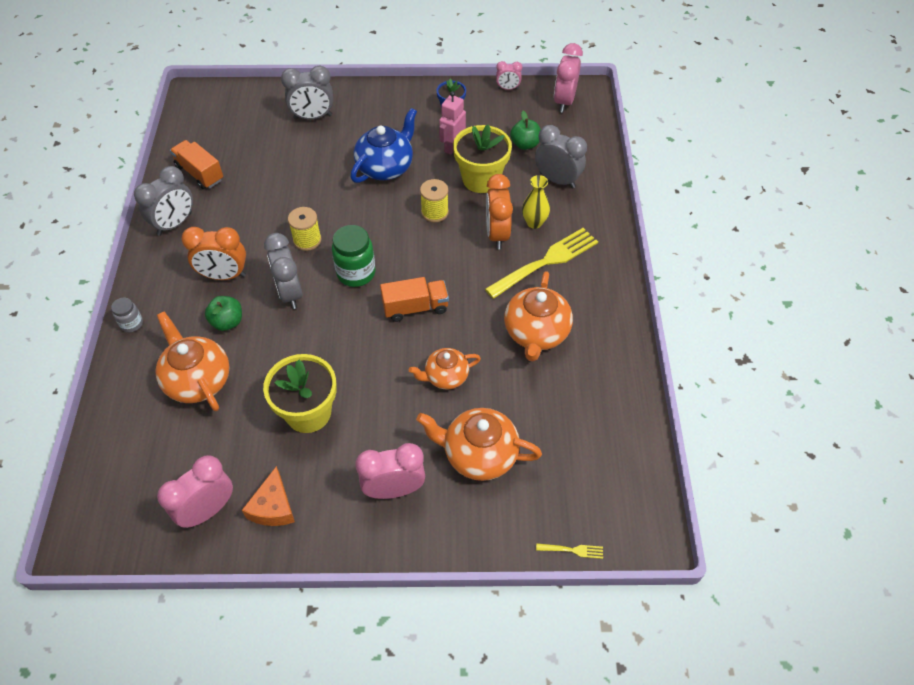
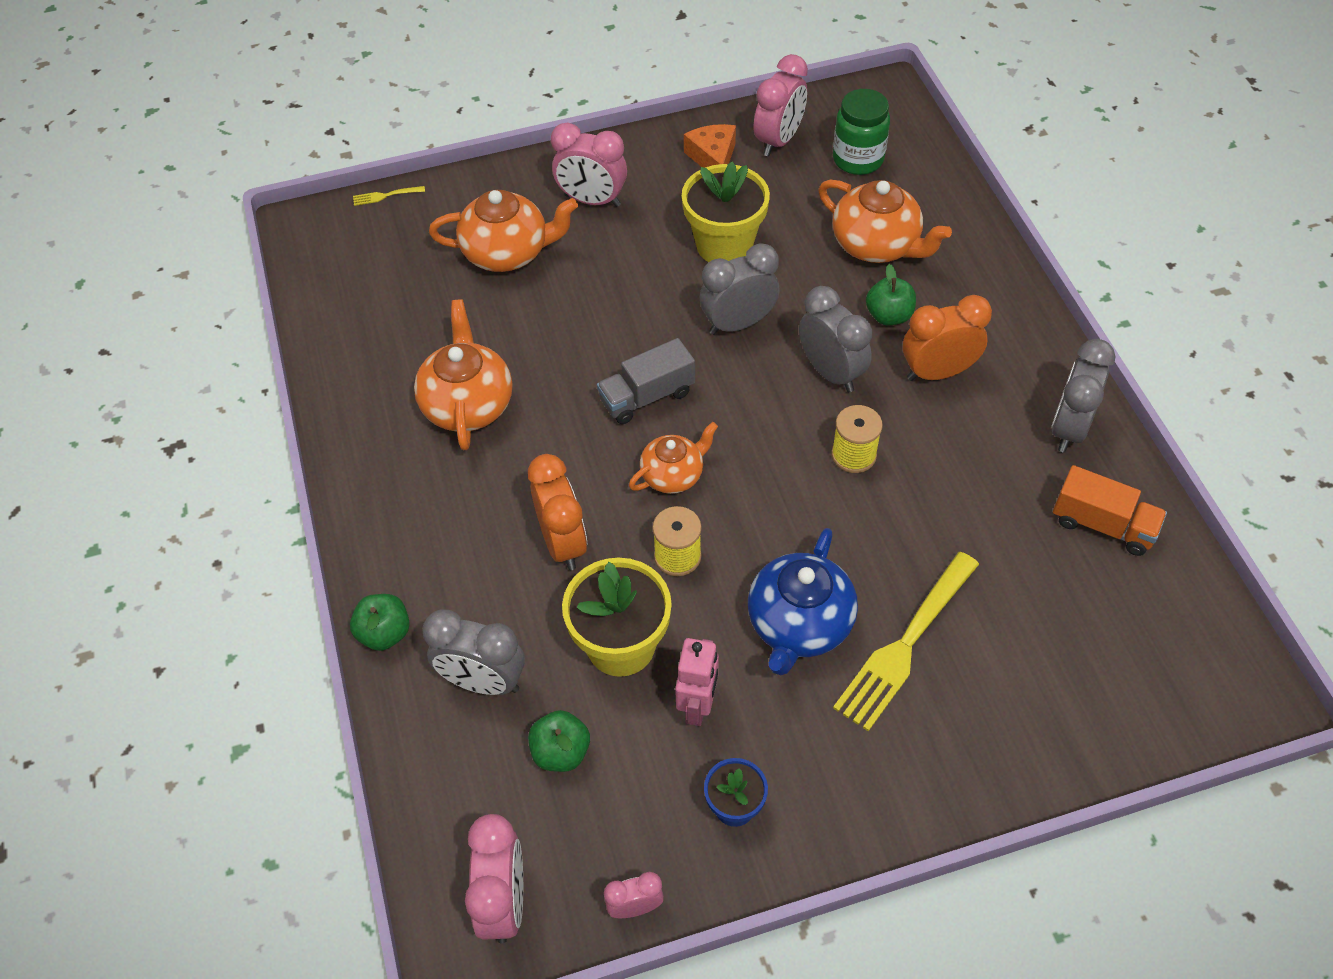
camera: 165 degrees right, 0 degrees up
(132, 324) = (1008, 283): grey jar -> none
(313, 117) = (993, 704): grey clock -> grey clock (738, 323)
(356, 273) = (753, 424): green jar -> green jar (858, 159)
(394, 489) = (592, 200): pink clock -> pink clock turned 45 degrees clockwise
(415, 307) = (647, 396): orange truck -> grey truck
(445, 376) = (574, 322): orange teapot -> orange teapot (673, 475)
(534, 223) = (507, 580): yellow vase -> none
(545, 262) = (475, 514): yellow fork -> yellow fork (905, 643)
(607, 213) = (385, 633): none -> green apple

